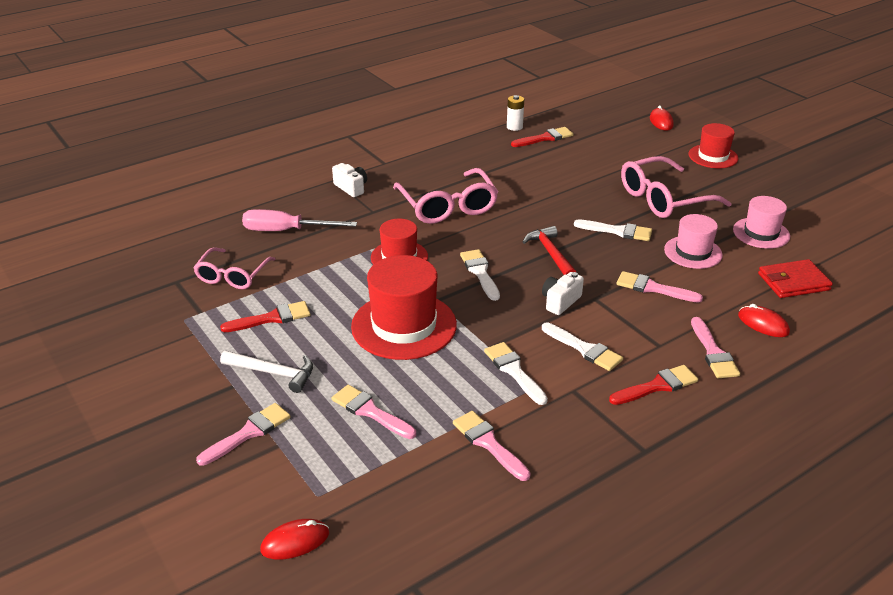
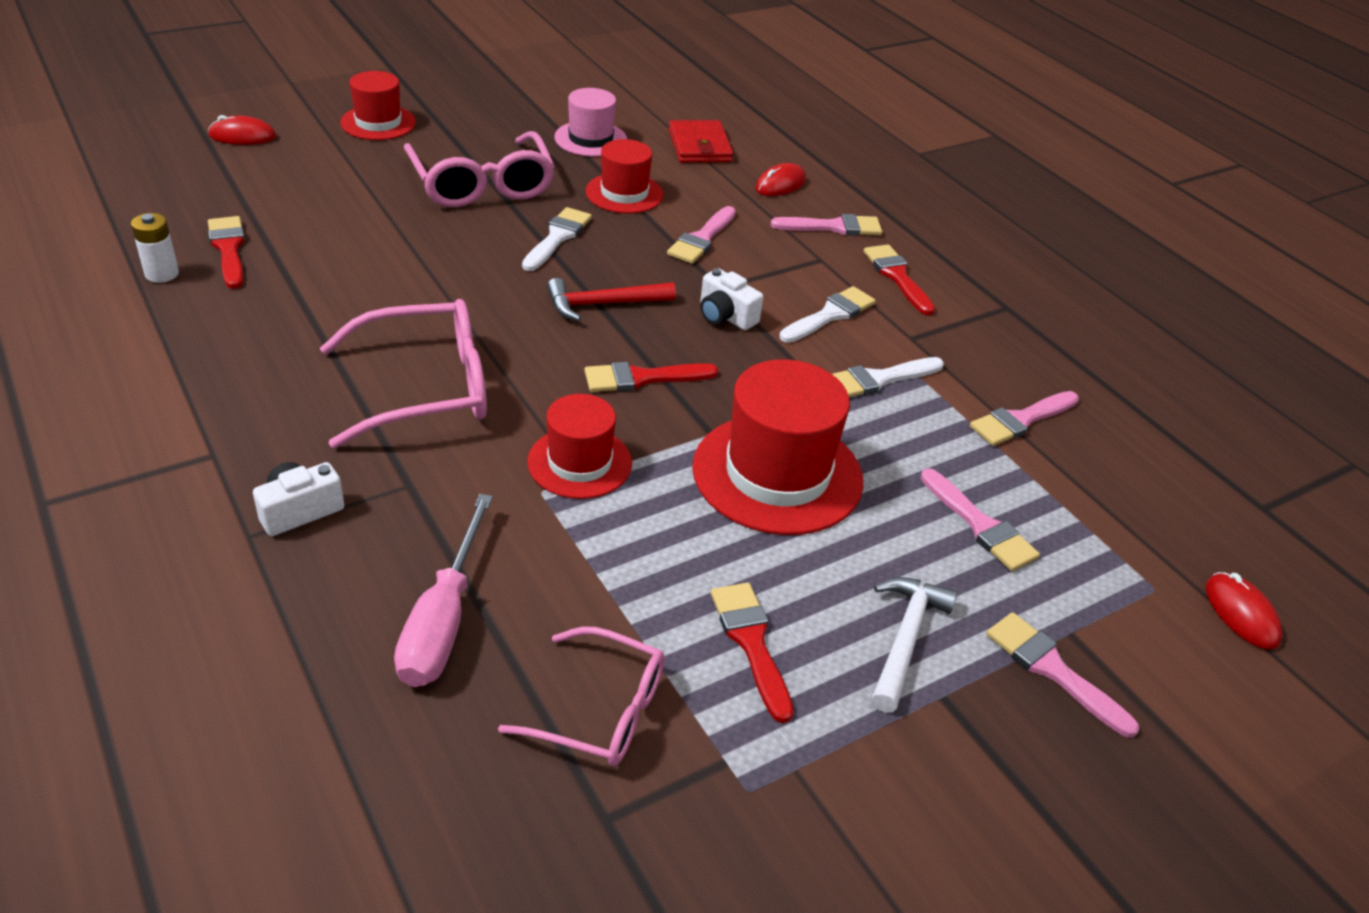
camera: 90 degrees left, 5 degrees up
(370, 411) = (980, 525): pink brush -> pink brush turned 75 degrees counterclockwise
(480, 272) = (642, 378): white brush -> red brush
(693, 252) = (624, 193): pink hat -> red hat

